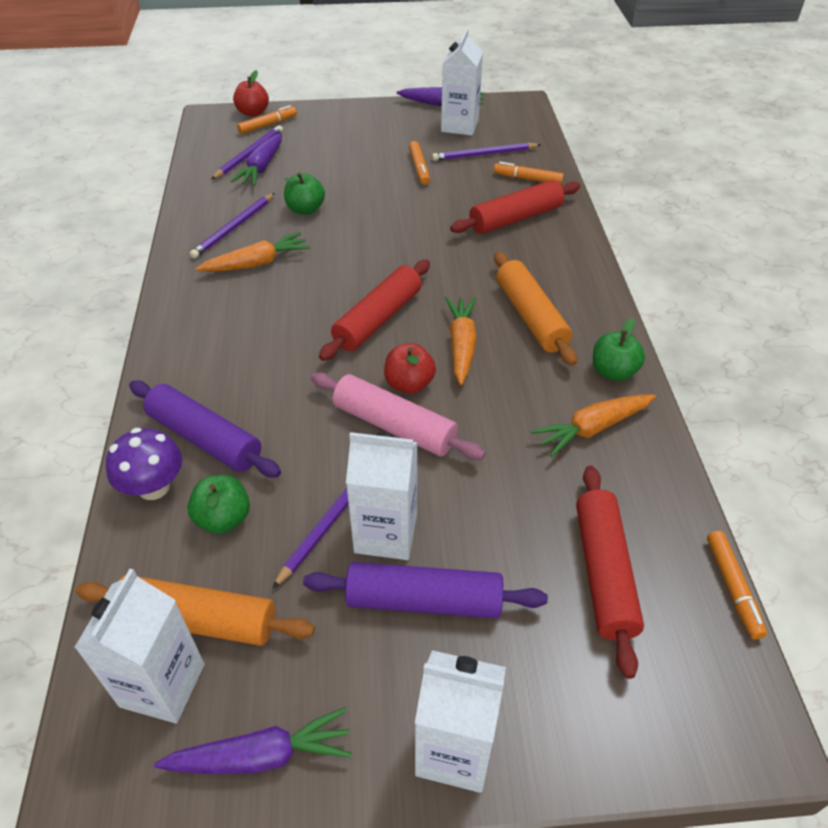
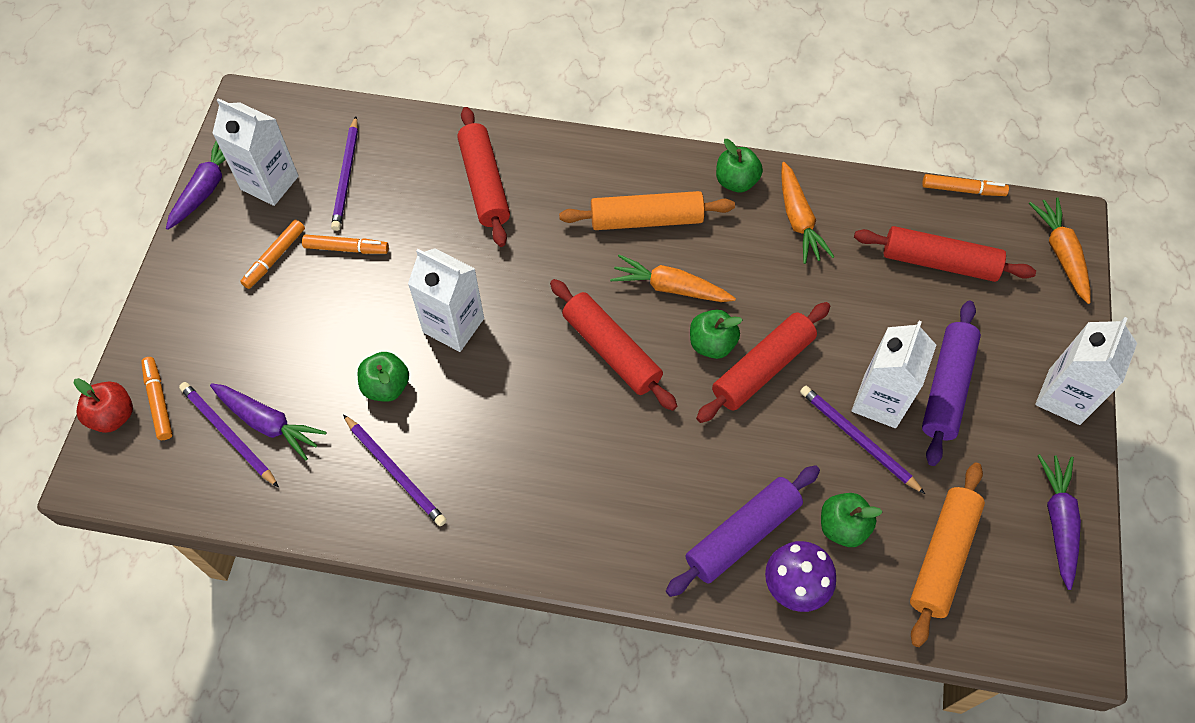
camera: 75 degrees left, 15 degrees up
(162, 685) = (996, 587): white carton -> white carton (453, 325)
(257, 263) = (477, 454): orange carrot -> orange carrot (1060, 253)
(394, 426) = (762, 368): pink rolling pin -> red rolling pin
(409, 384) = (712, 344): red apple -> green apple
(527, 179) = (414, 150): orange marker -> orange marker (274, 258)

